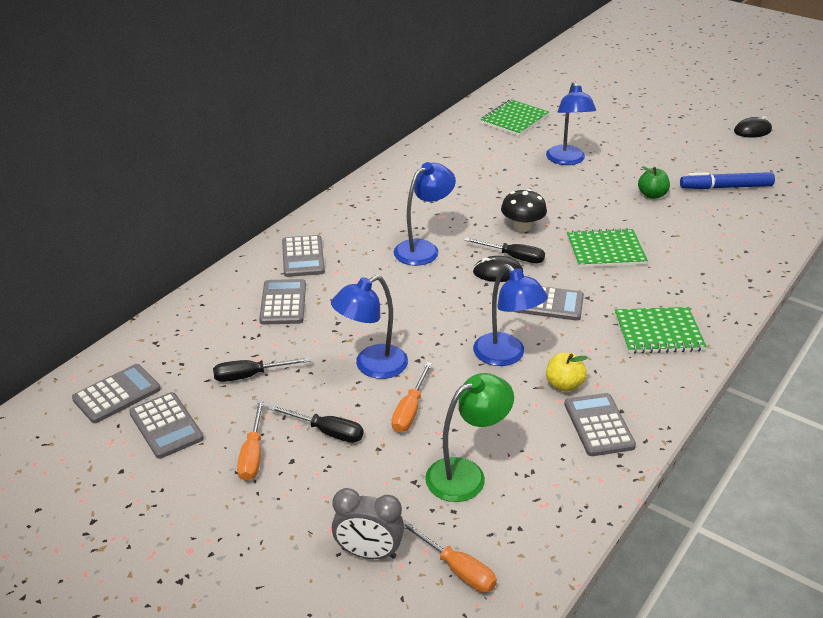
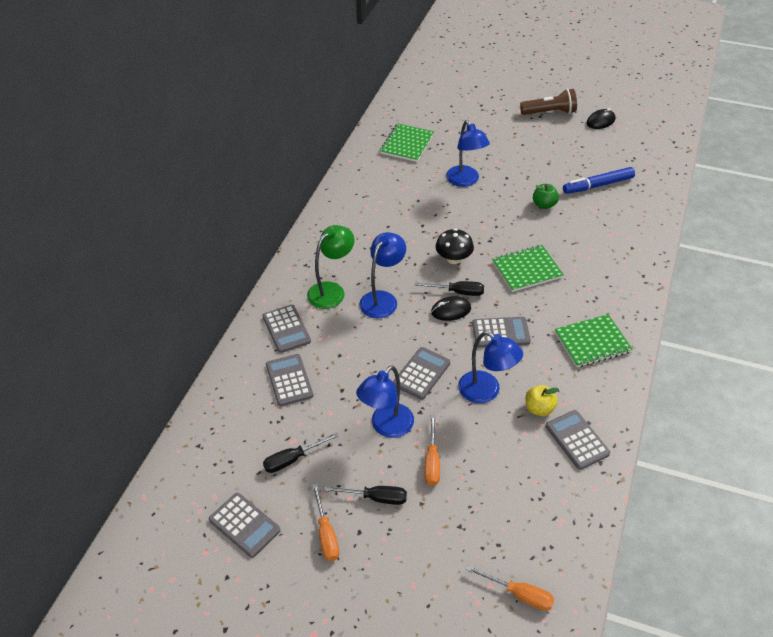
camera: 15 degrees left, 10 degrees up
(117, 394) = (189, 505): grey calculator -> grey calculator (421, 373)
(368, 553) = (450, 598): grey clock -> none
(466, 474) = (496, 509): green lamp -> green lamp (332, 291)
(693, 115) = (550, 112): none -> brown flashlight

